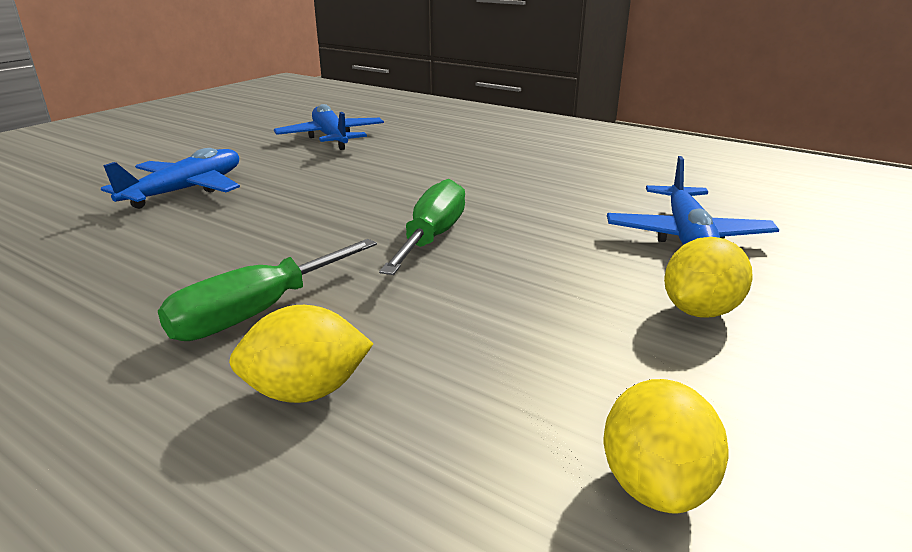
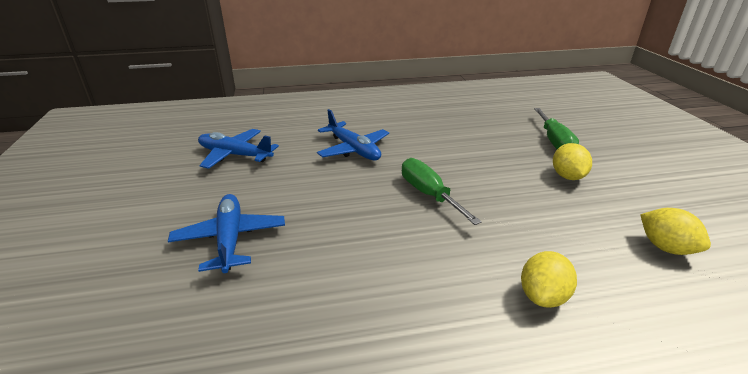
camera: 45 degrees left, 5 degrees up
(257, 313) = (449, 280): green screwdriver -> green screwdriver (554, 141)
(687, 237) = (507, 144): blue plane -> blue plane (353, 149)

